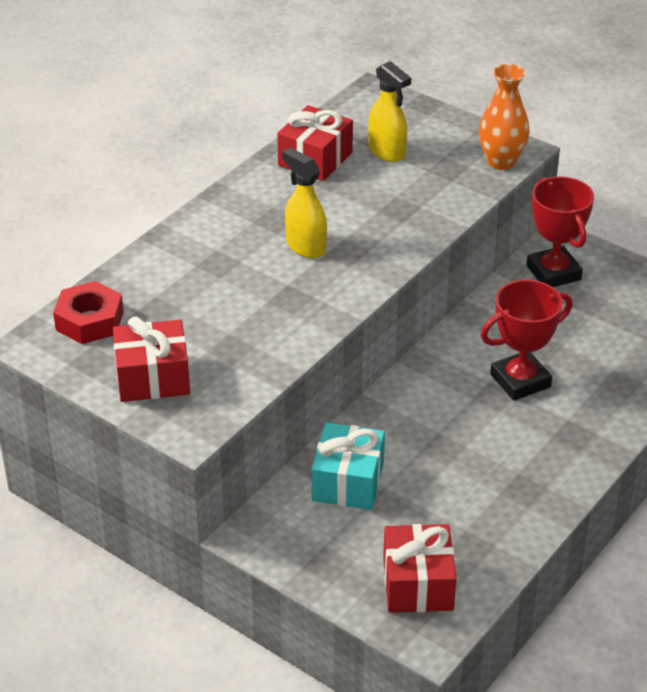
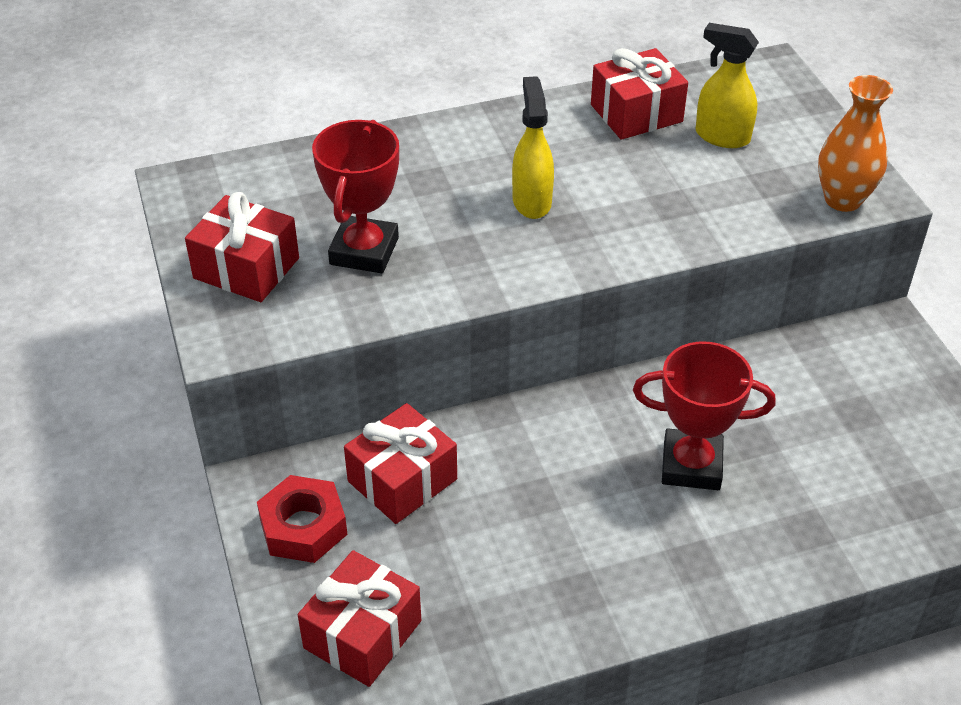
camera: 35 degrees right, 5 degrees up
(89, 321) = (251, 184): red nut -> red nut (303, 527)
(348, 481) = (402, 480): turquoise gift -> red gift
(387, 152) = (721, 137): yellow spray bottle -> yellow spray bottle turned 120 degrees clockwise
(553, 273) = (848, 360): red trophy -> red trophy (364, 251)

